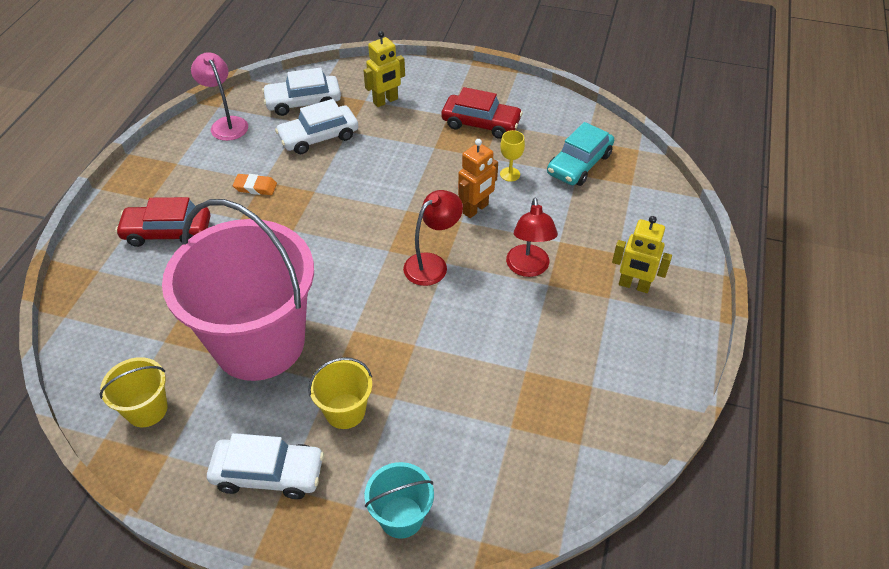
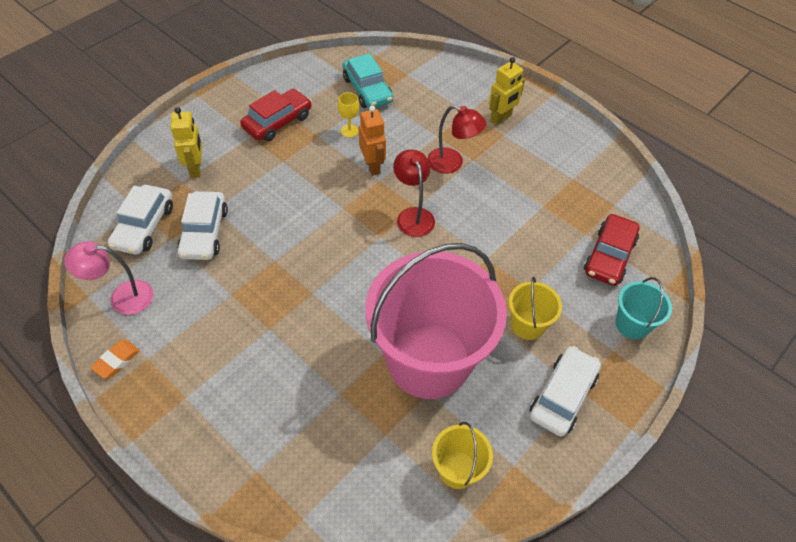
camera: 65 degrees left, 5 degrees up
(167, 232) = (245, 394): red car -> red car (609, 256)
(255, 187) = (235, 303): orange eraser -> orange eraser (116, 361)

